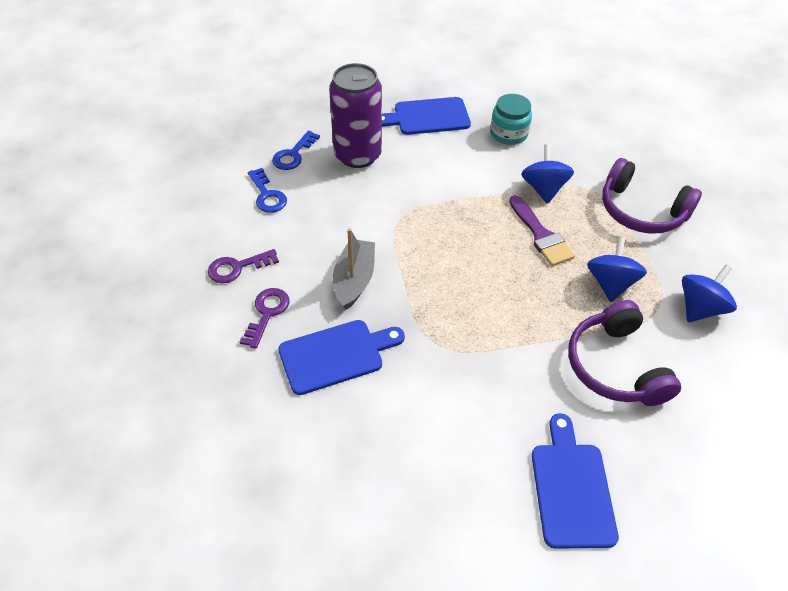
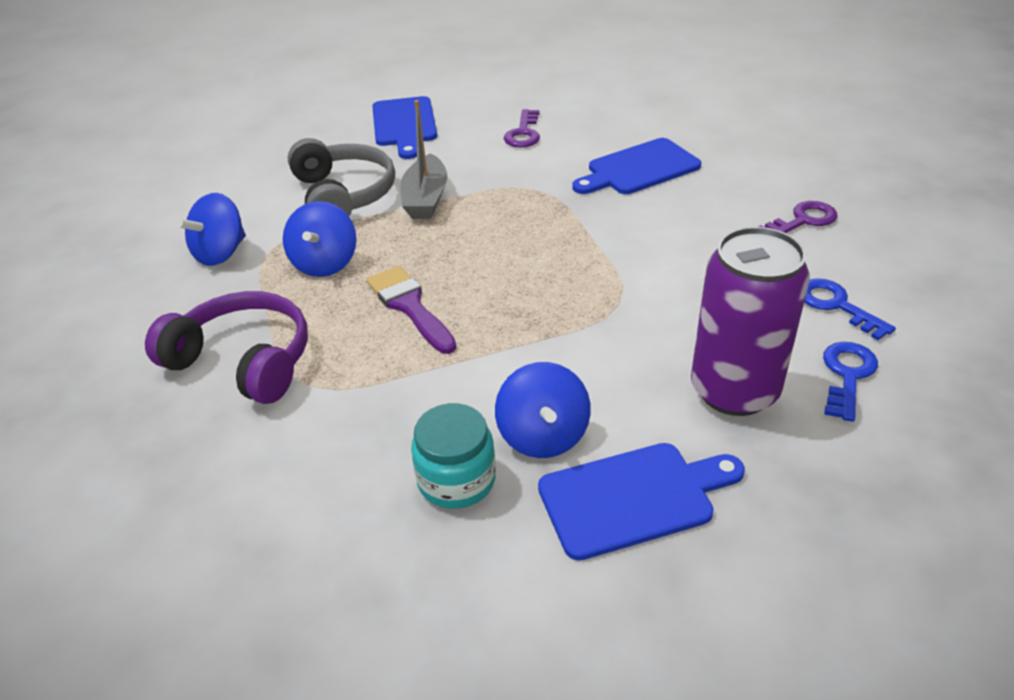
camera: 175 degrees right, 10 degrees down
(267, 313) = (734, 188): purple key -> purple key (523, 133)
(354, 280) = (651, 227): grey boat -> grey boat (425, 199)
(543, 189) = (397, 375): blue spinning top -> blue spinning top (543, 436)
(615, 366) = (343, 195): purple headphones -> grey headphones

